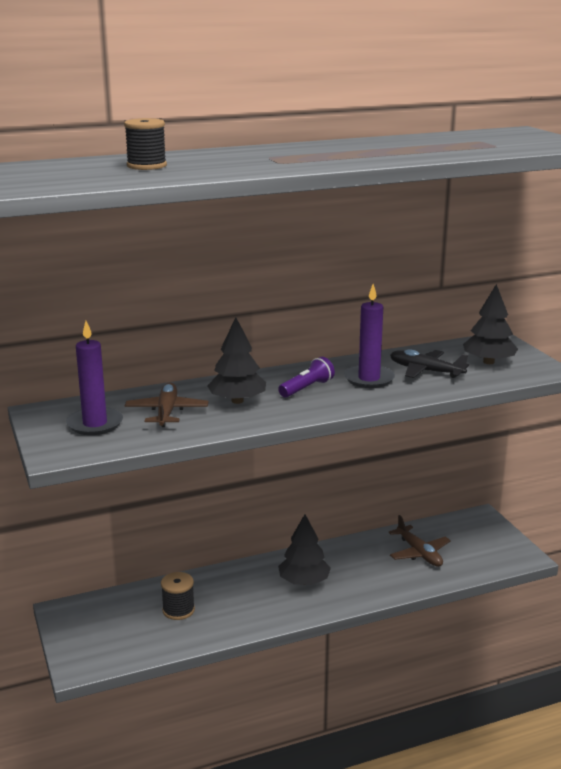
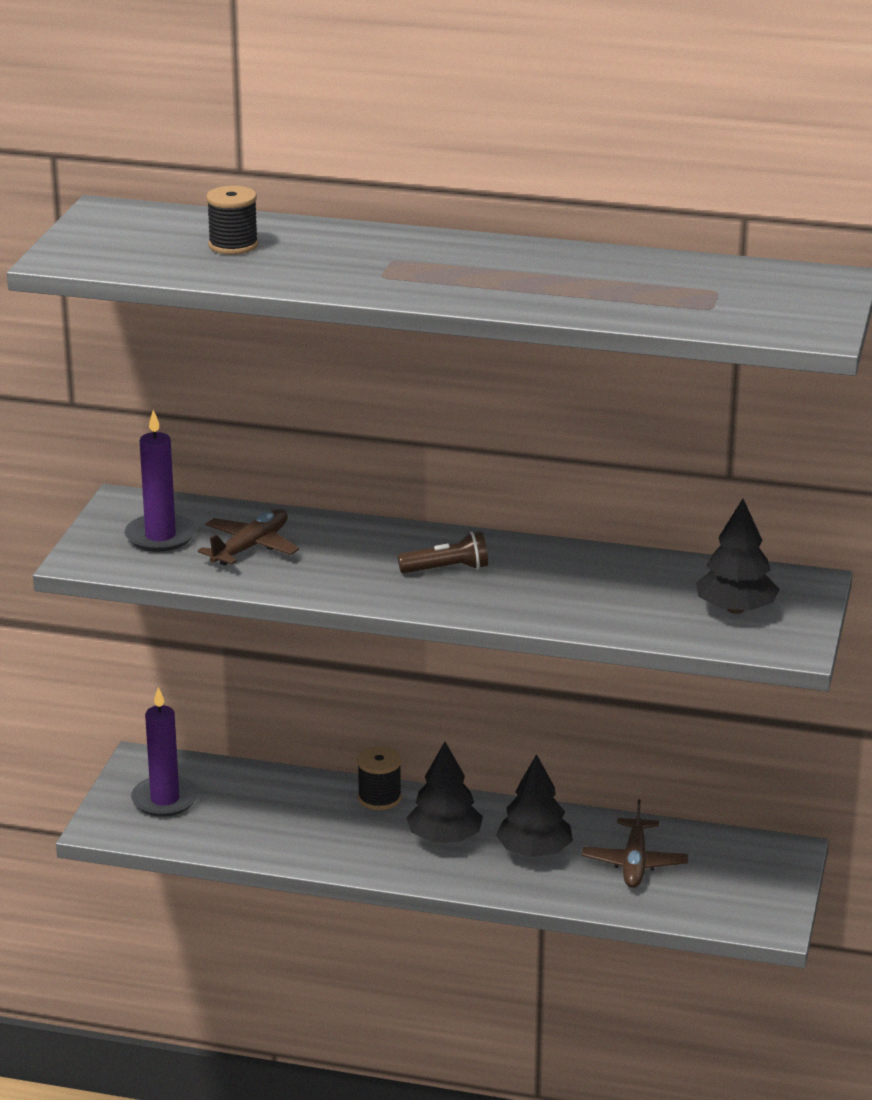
camera: 35 degrees right, 5 degrees up
(178, 610) = (264, 811): black spool -> black spool (379, 798)
(237, 401) = (345, 559): black tree -> black tree (534, 851)
(307, 388) = (447, 569): purple flashlight -> brown flashlight
(369, 379) = (541, 581): purple candle -> purple candle (165, 800)
(425, 371) = (629, 594): black plane -> none

